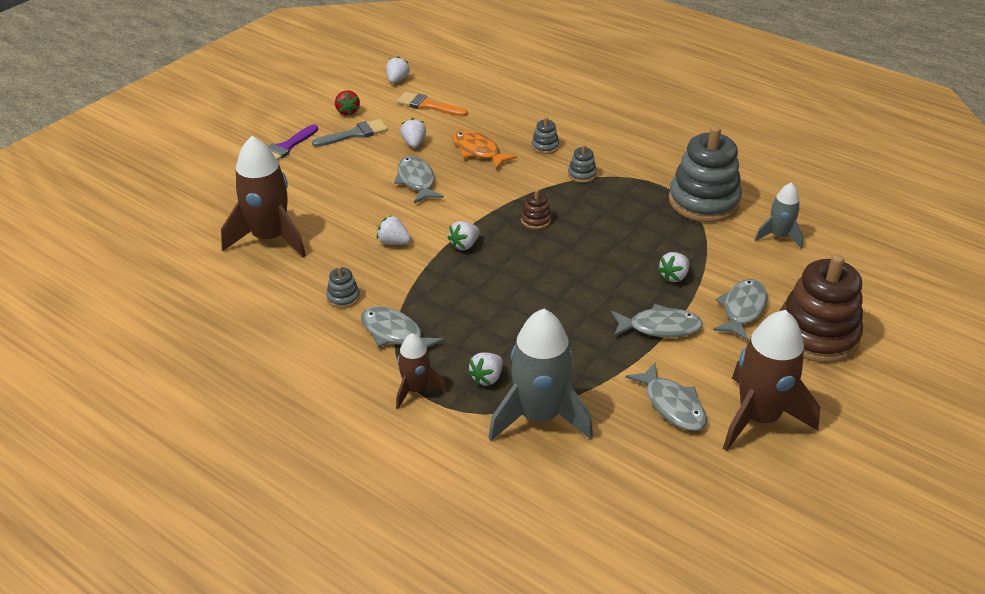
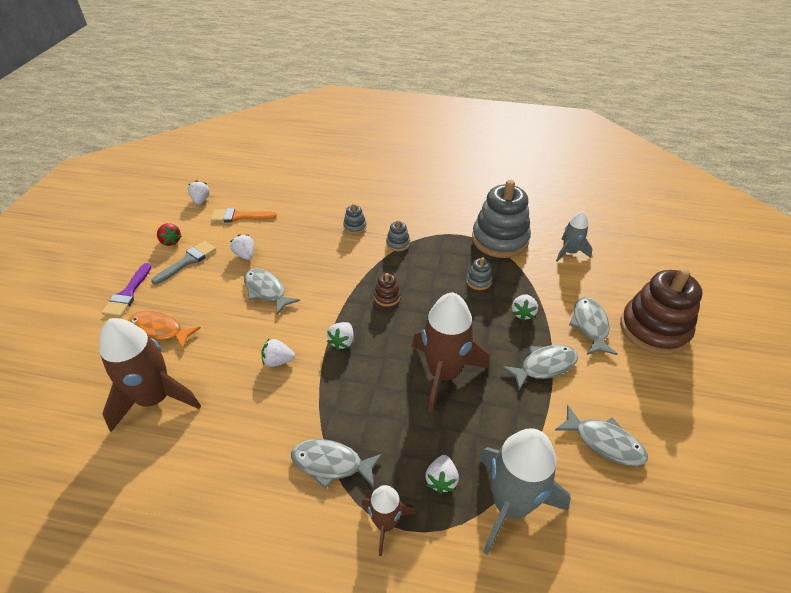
camera: 25 degrees left, 5 degrees up
(343, 297) = (261, 441): grey stacking toy -> grey stacking toy (478, 281)
(478, 151) = (304, 247): orange fish -> orange fish (159, 331)
(758, 418) = (672, 426): brown rocket -> brown rocket (443, 373)

